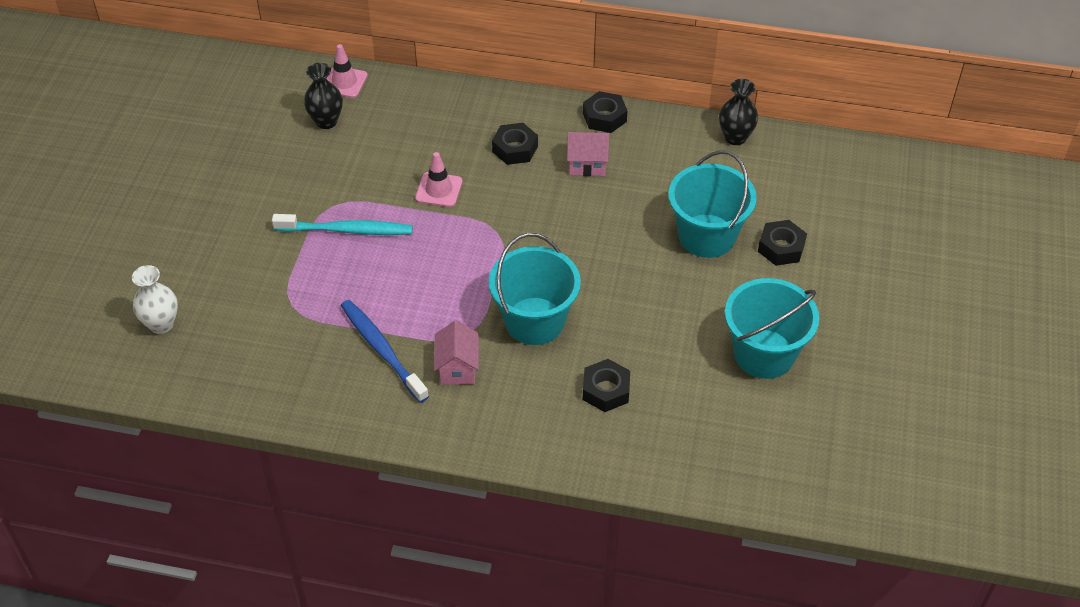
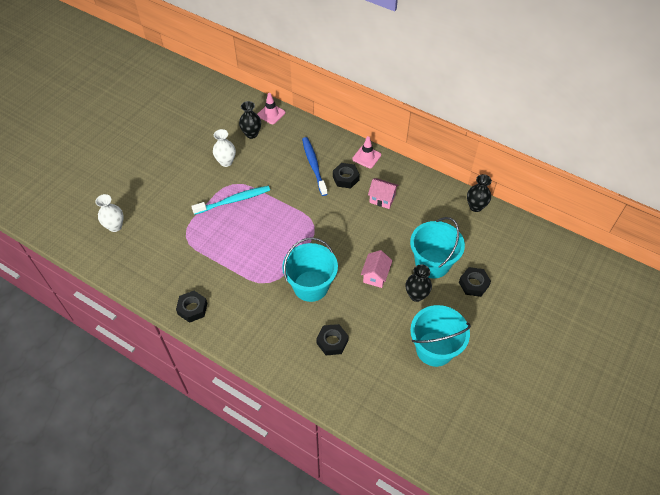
camera: 20 degrees right, 5 degrees up
(304, 175) = (226, 162): none -> white vase
(347, 230) = (234, 200): turquoise toothbrush -> turquoise toothbrush turned 45 degrees counterclockwise
(382, 350) = (220, 277): blue toothbrush -> blue toothbrush (314, 165)
(439, 190) = (293, 191): pink traffic cone -> pink traffic cone (366, 157)
(458, 368) = (256, 301): pink house -> pink house (375, 276)
(604, 117) = (404, 173): black nut -> black nut (192, 309)
(703, 287) = (416, 295): none -> black vase

